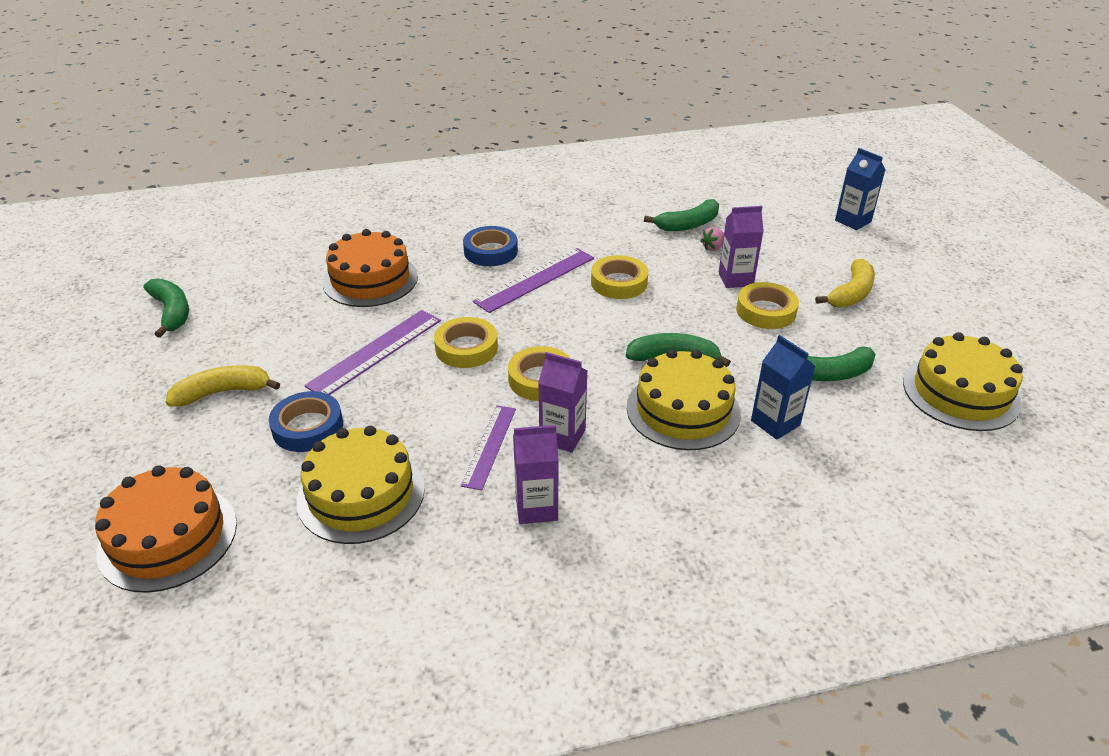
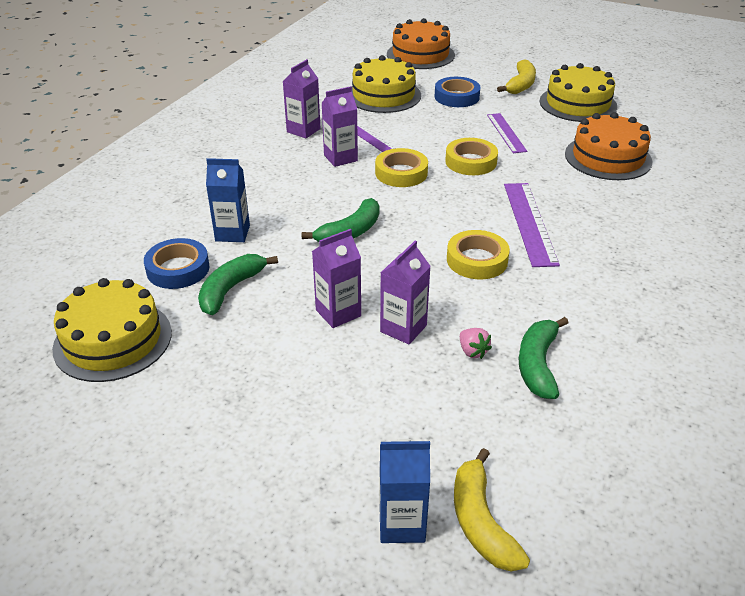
camera: 130 degrees right, 0 degrees up
(172, 312) = (633, 89): green banana -> none
(375, 352) = (506, 133): purple ruler -> purple ruler, size x0.66
(490, 251) = (601, 221): blue tape -> blue tape (178, 269)
(683, 410) = (297, 206): yellow cake -> yellow cake (578, 104)
(713, 248) = (472, 351): pink strawberry -> pink strawberry turned 150 degrees clockwise
(766, 311) = (338, 313): yellow tape -> purple carton
(851, 293) = (289, 388): yellow banana -> yellow banana (481, 522)

